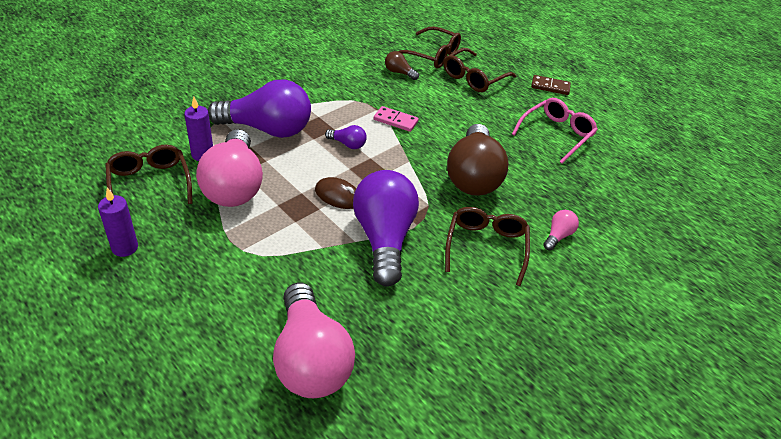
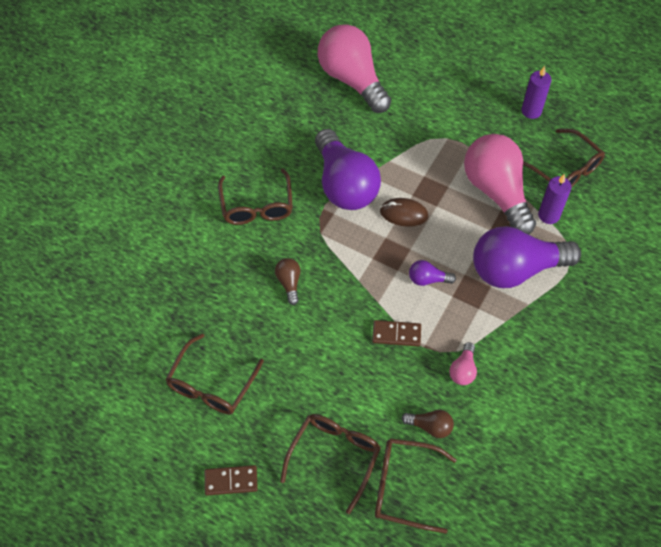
camera: 165 degrees right, 15 degrees up
(395, 121) = (396, 334): pink domino -> brown domino
(473, 176) = (289, 283): brown light bulb -> brown light bulb, size x0.42
(557, 134) = (211, 385): pink glasses -> brown glasses
(558, 236) = (195, 240): pink light bulb -> pink light bulb (463, 370)

